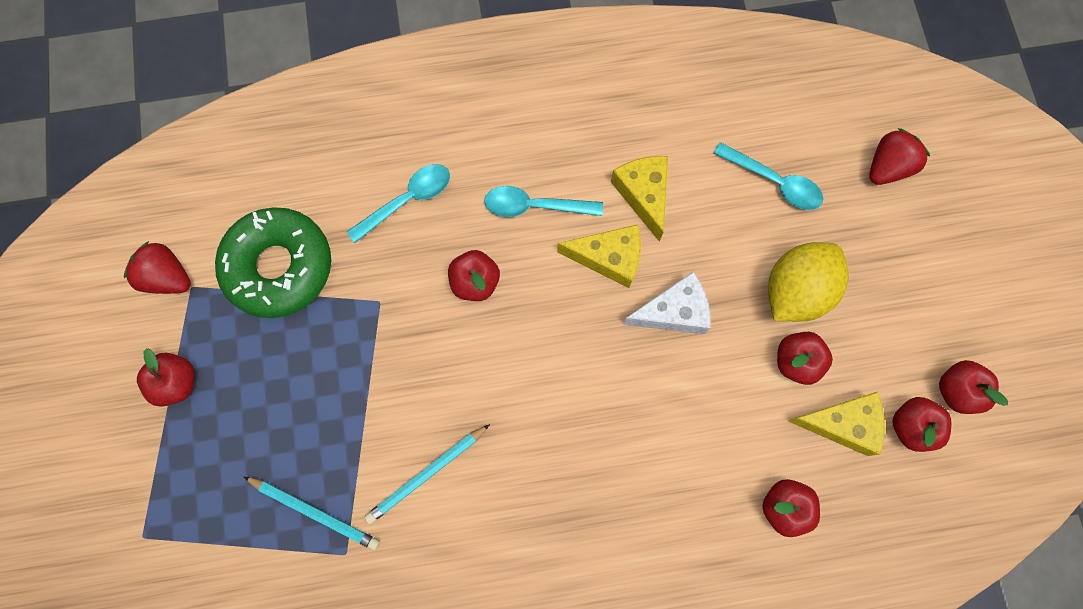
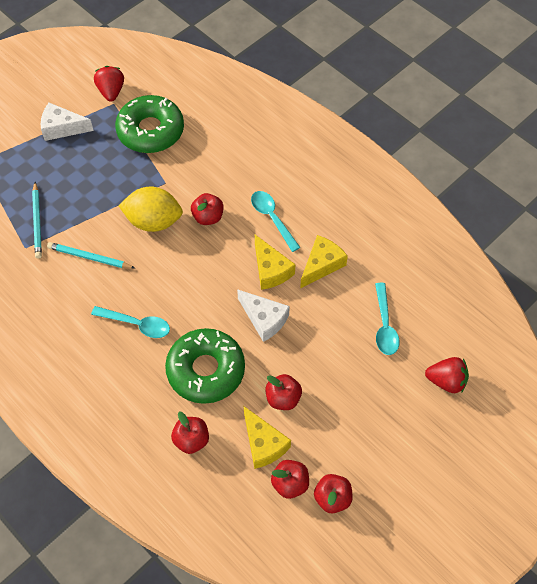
camera: 55 degrees right, 15 degrees down
(177, 383) = (62, 128): red apple -> white cheese
(407, 200) = (229, 161): turquoise spoon -> turquoise spoon (136, 324)
(699, 428) = (206, 370): none -> green donut
(795, 291) = (326, 374): yellow lemon -> yellow lemon (153, 221)

